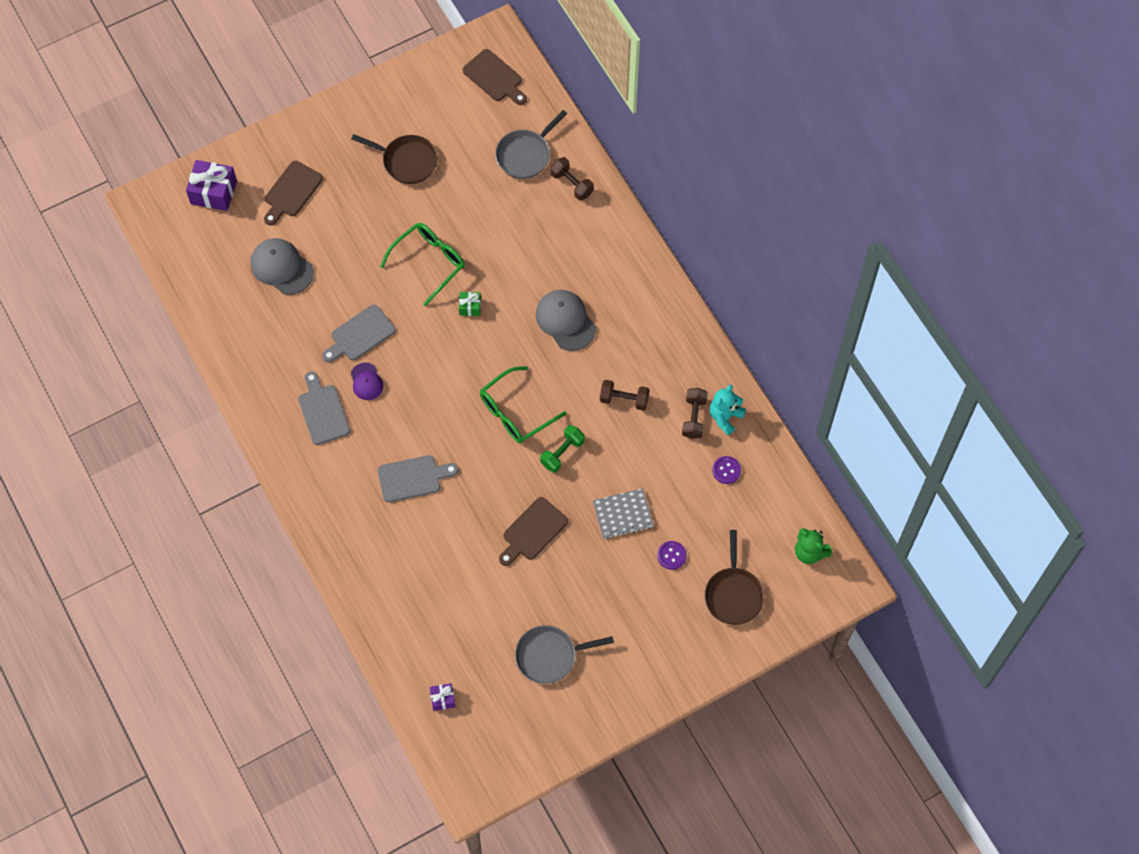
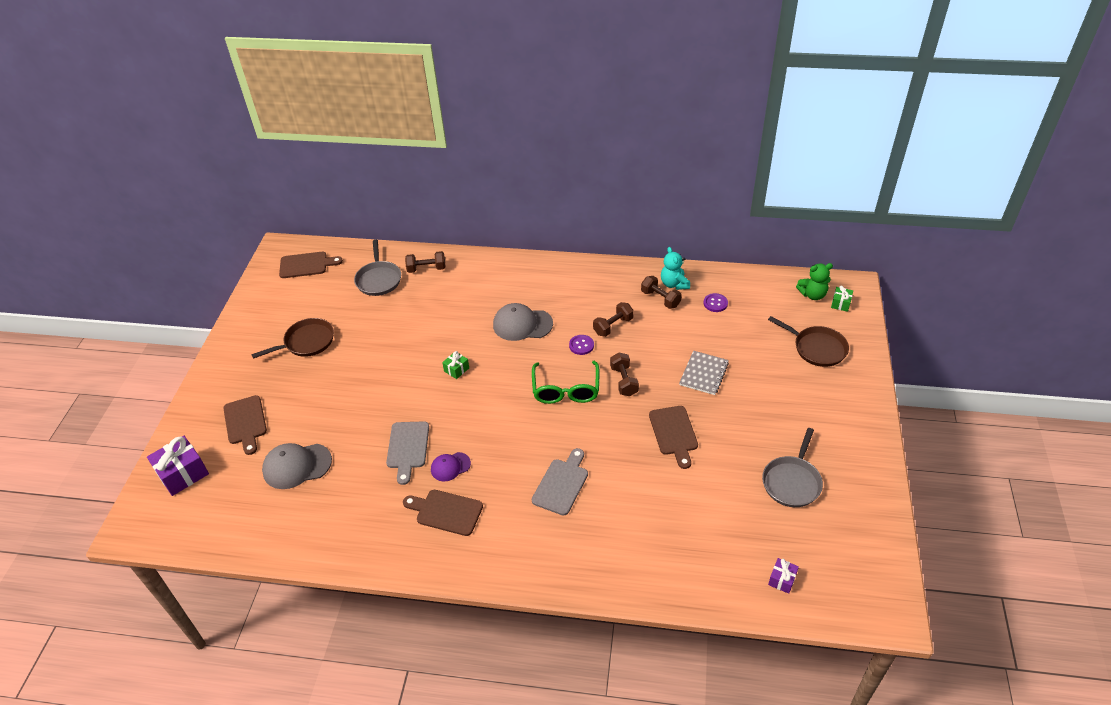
camera: 50 degrees left, 20 degrees down
(323, 411) = (446, 512): grey cutting board -> brown cutting board
(366, 381) = (450, 467): purple cap -> purple cap turned 135 degrees clockwise
(429, 262) = (397, 373): green glasses -> none
(562, 453) = (624, 381): green dumbbell -> brown dumbbell
(671, 555) = (759, 365): purple button -> purple button (581, 345)
(816, 585) = (840, 304): none -> green gift

